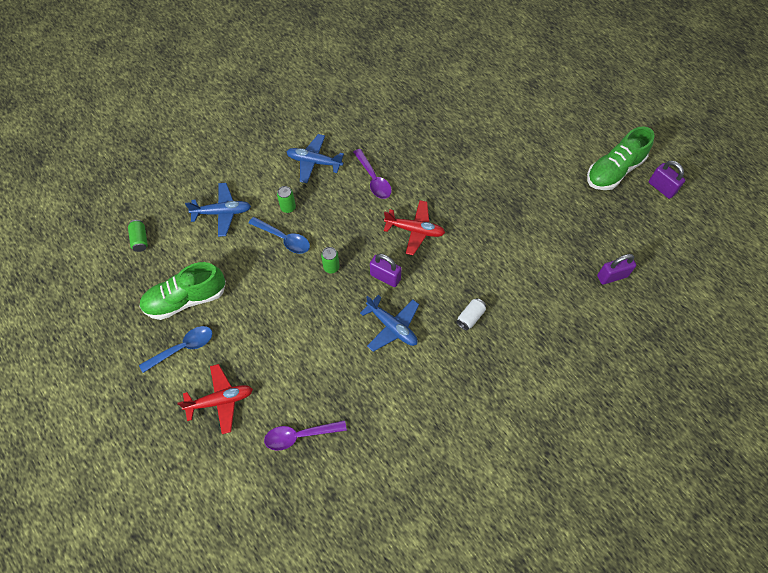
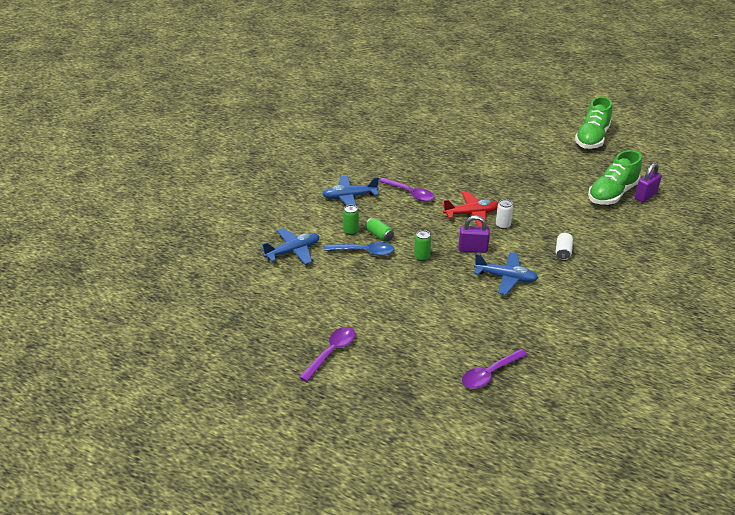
camera: 25 degrees left, 25 degrees down
(140, 239) = (227, 292): green can -> green can (379, 235)
(183, 348) = (331, 352): blue spoon -> purple spoon
(186, 299) = (307, 318): green shoe -> green shoe (612, 194)
(220, 400) = (398, 376): red plane -> none
(435, 257) = (502, 225): none -> white can
(661, 188) = (634, 138): purple padlock -> none

